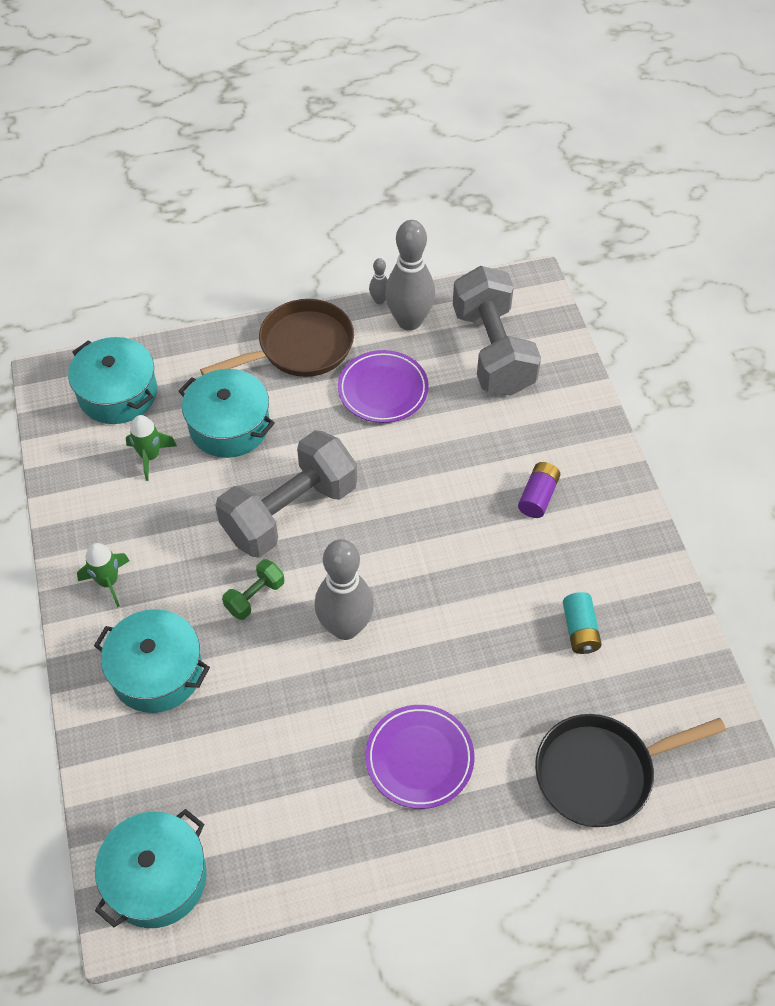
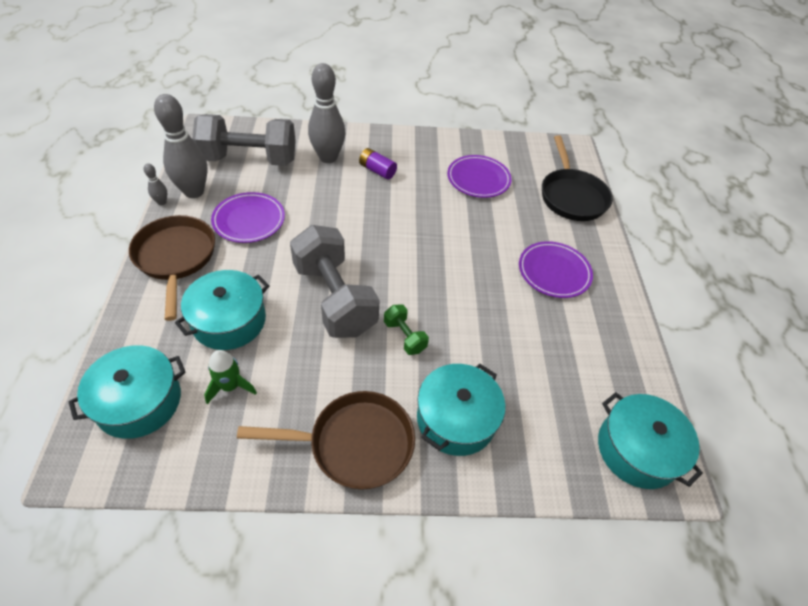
camera: 80 degrees left, 5 degrees down
(108, 582) = (354, 444): green rocket -> brown pan
(345, 627) = (447, 287): grey bowling pin -> grey bowling pin (328, 157)
(580, 630) = (478, 179): turquoise battery -> purple plate

